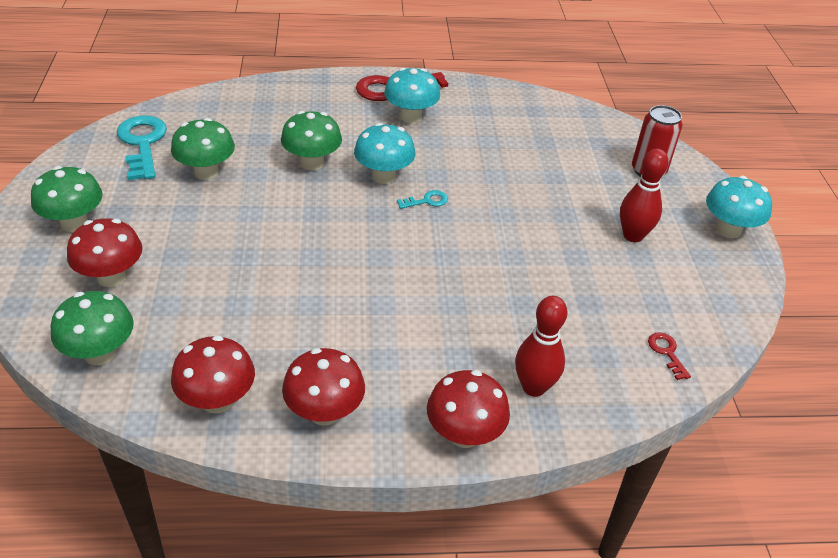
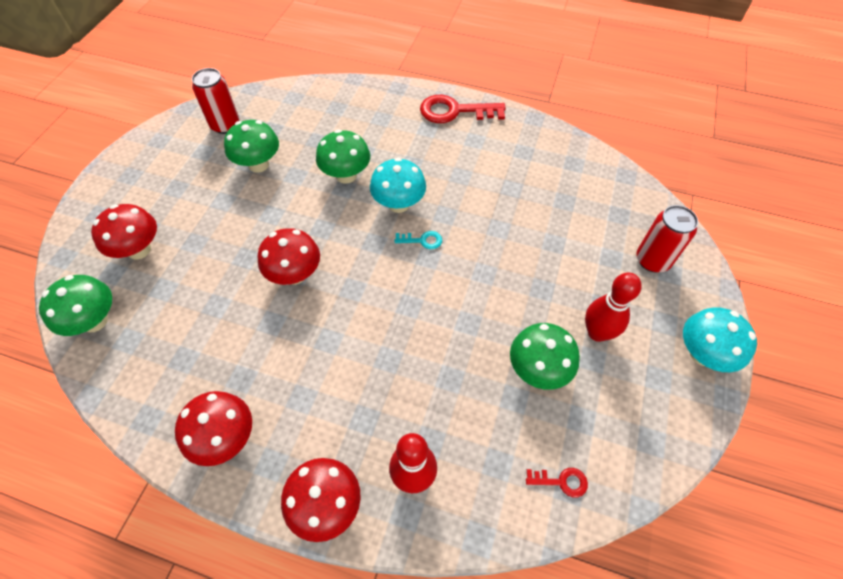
camera: 25 degrees right, 15 degrees up
(74, 223) = (139, 190): green mushroom -> green mushroom (538, 369)
(142, 144) = (225, 125): turquoise key -> red can
(217, 400) = (152, 396): red mushroom -> red mushroom (295, 274)
(410, 117) = (454, 145): turquoise mushroom -> none
(667, 353) = (561, 481): red key -> red key turned 90 degrees clockwise

